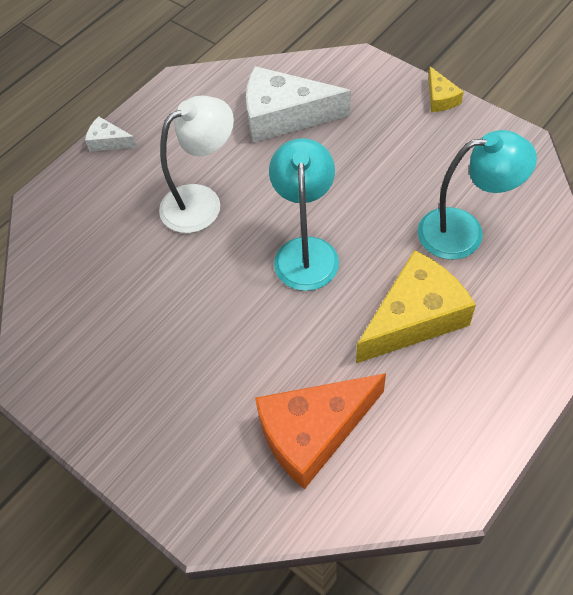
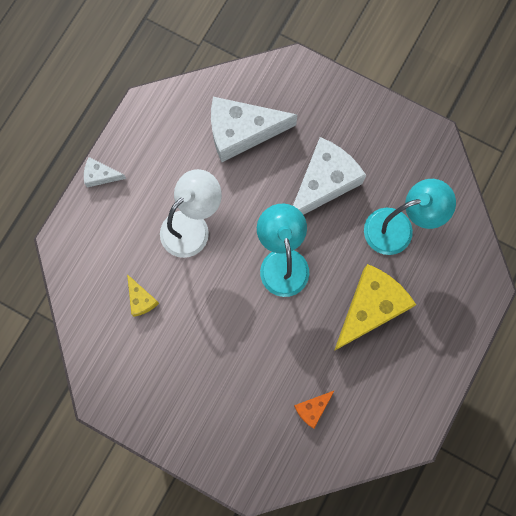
camera: 15 degrees left, 20 degrees up
(313, 432) = (312, 408): orange cheese -> orange cheese, size x0.47
(374, 174) = (324, 182): none -> white cheese
(440, 98) = (366, 98): yellow cheese -> yellow cheese (141, 299)

